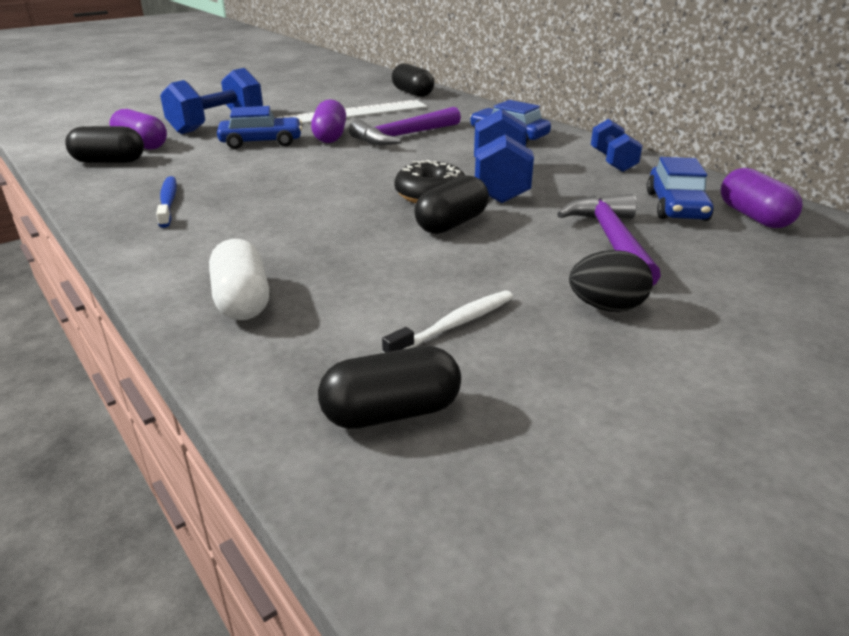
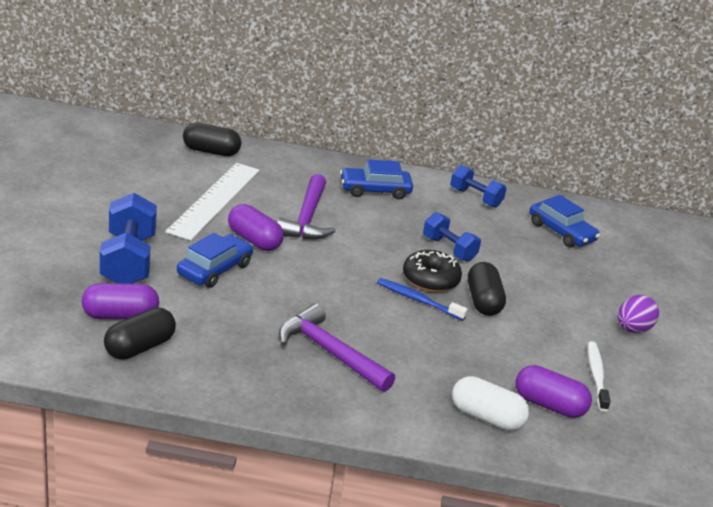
camera: 50 degrees left, 0 degrees up
(168, 202) = (285, 367): blue toothbrush -> blue toothbrush (418, 300)
(391, 412) = (648, 437): black capsule -> none
(499, 183) = (449, 249): blue dumbbell -> blue dumbbell, size x0.62
(606, 307) = (632, 329): black egg -> purple egg
(612, 241) = (572, 277): purple hammer -> purple hammer (329, 352)
(754, 216) = (603, 226): purple capsule -> purple capsule (549, 405)

